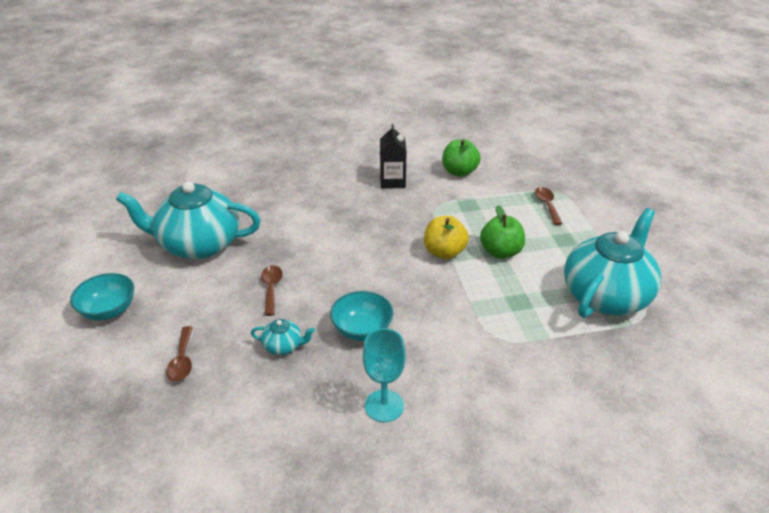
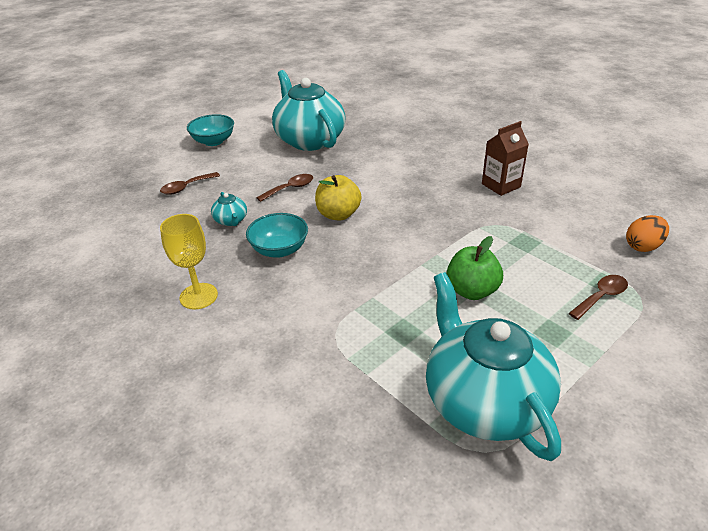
camera: 60 degrees right, 0 degrees up
(384, 406) = (198, 296): turquoise goblet -> yellow goblet
(392, 181) = (501, 185): black carton -> brown carton
(444, 252) = (429, 255): yellow apple -> yellow apple (338, 214)
(459, 172) = (574, 216): green apple -> none
(513, 165) = (643, 246): none -> orange egg
(606, 295) = (484, 401): turquoise teapot -> turquoise teapot turned 120 degrees counterclockwise

